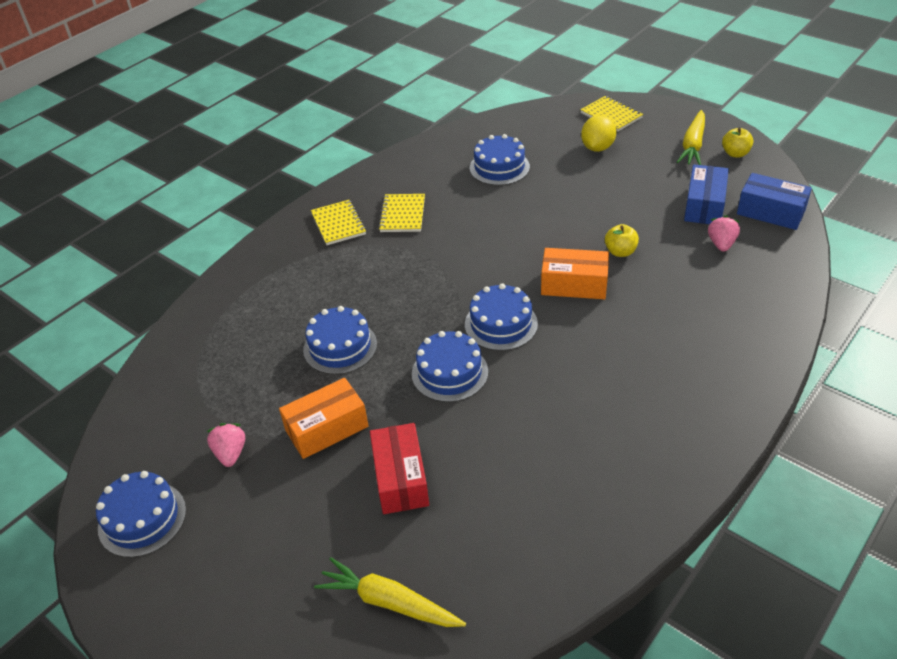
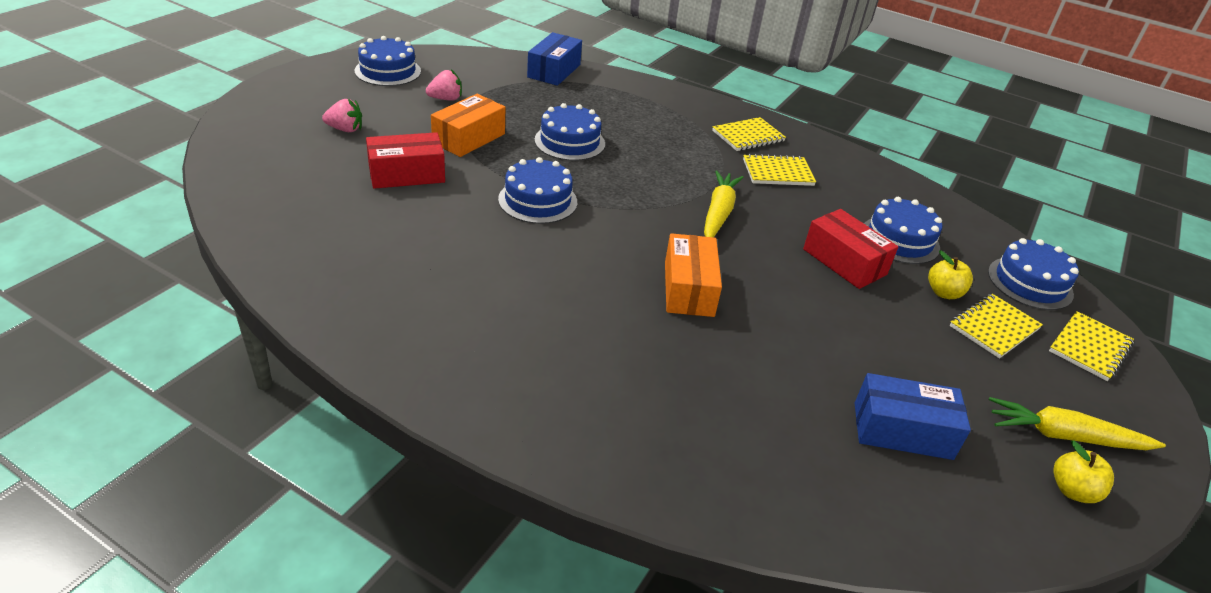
camera: 75 degrees right, 5 degrees down
(327, 428) = (469, 138): orange box -> orange box turned 75 degrees clockwise
(389, 602) = (279, 170): yellow carrot -> yellow carrot (718, 213)
(501, 324) = (612, 233): blue cake -> blue cake (1030, 283)
(530, 199) = (844, 262): none -> red box
(597, 148) = (994, 328): yellow lemon -> yellow notebook
(620, 252) = (763, 333): yellow apple -> yellow apple (944, 293)
(721, 244) = (813, 439): pink strawberry -> pink strawberry (345, 129)
(770, 212) = (920, 515): blue box -> blue box (554, 71)

